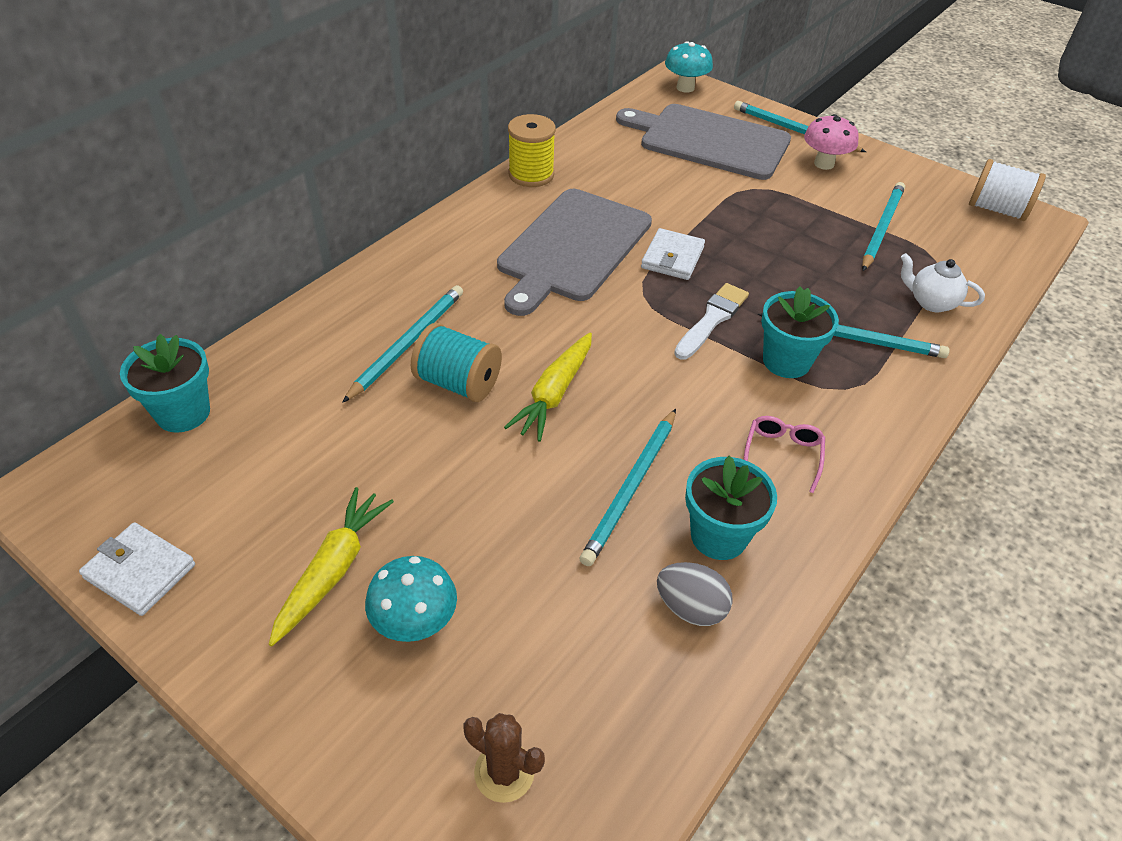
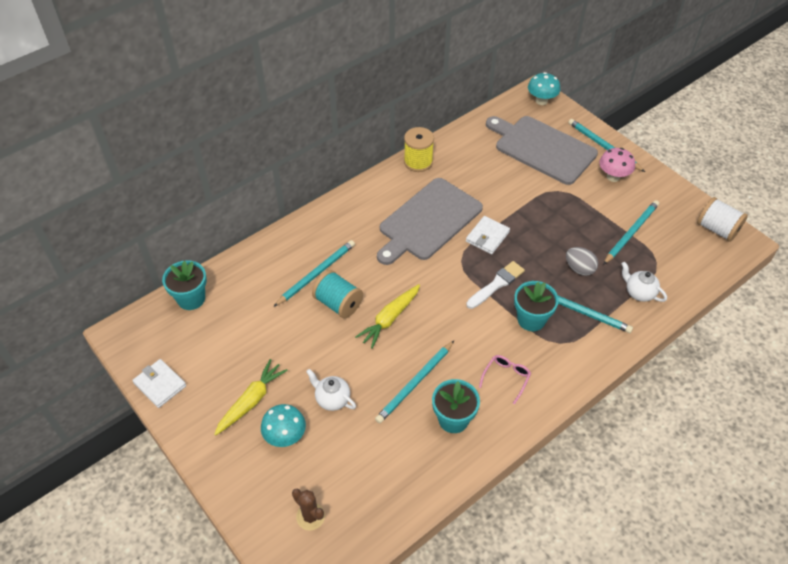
camera: 15 degrees right, 5 degrees up
(489, 540) = (332, 399): none -> white teapot
(690, 608) = (425, 455): grey egg -> grey egg (579, 269)

